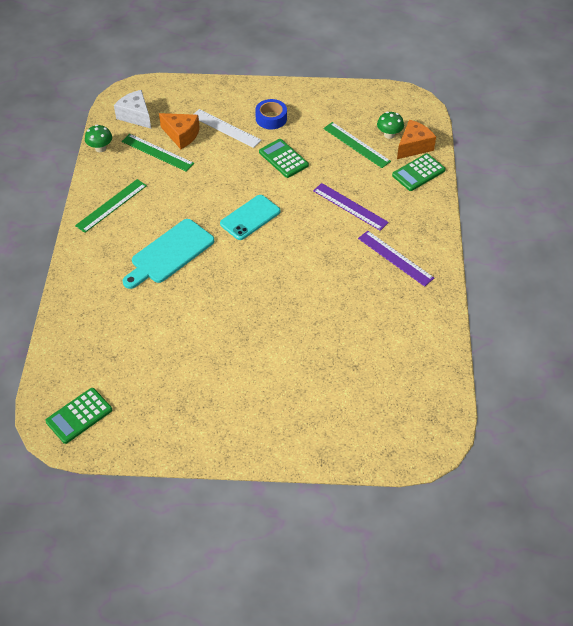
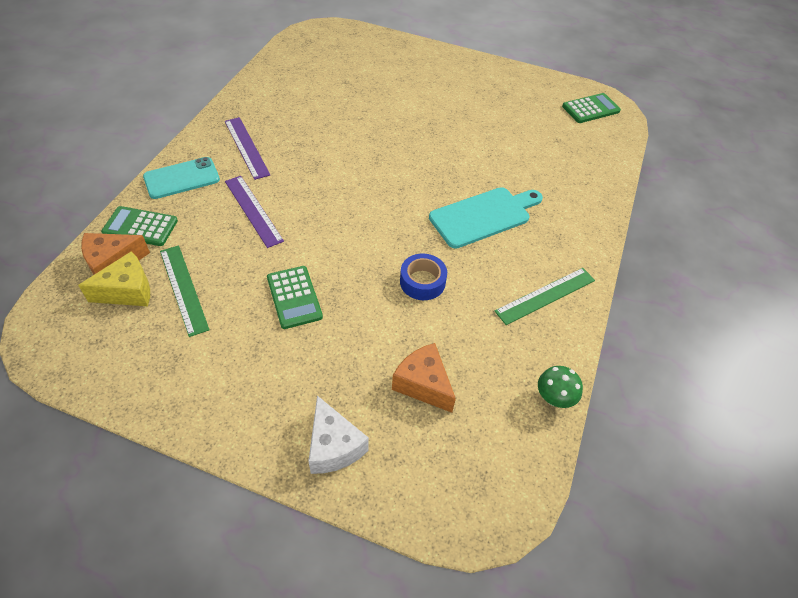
camera: 165 degrees left, 0 degrees up
(135, 116) = (488, 451): white cheese -> white cheese (333, 446)
(157, 152) = (468, 363): green ruler -> none
(225, 128) = (351, 377): white ruler -> none
(250, 217) = (376, 230): turquoise phone -> turquoise phone (182, 178)
(271, 118) = (273, 374): blue tape -> blue tape (422, 282)
(389, 135) = (128, 291): green mushroom -> yellow cheese
(418, 173) = (140, 227): green calculator -> green calculator turned 150 degrees counterclockwise

